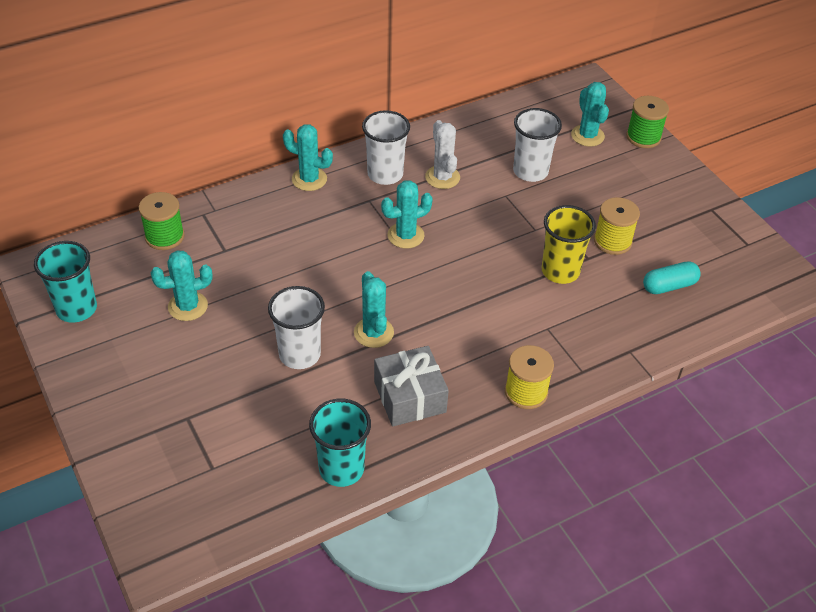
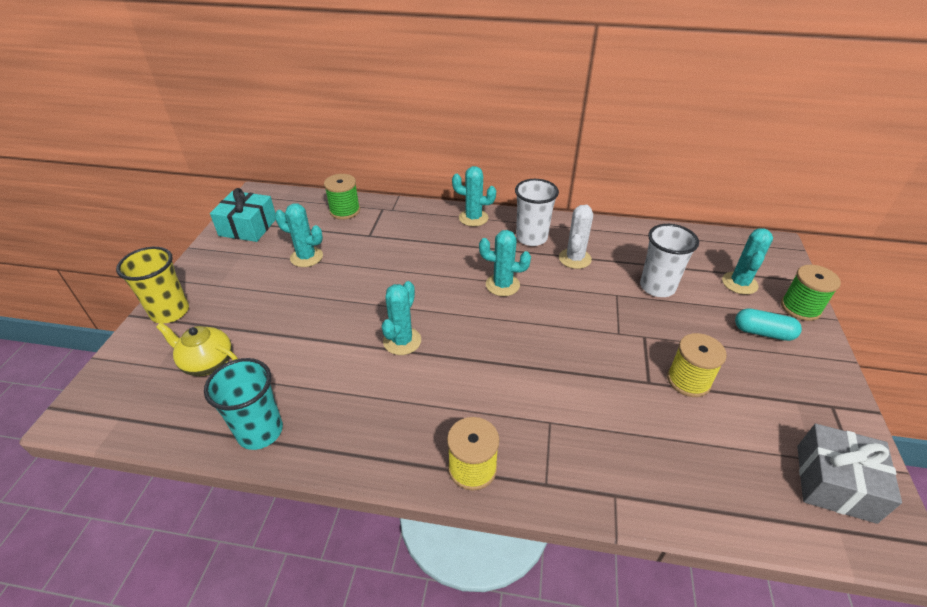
camera: 40 degrees right, 5 degrees down
(76, 309) = (248, 227): turquoise cup -> turquoise gift
(222, 451) = (207, 363): none -> yellow teapot
(299, 354) = (334, 326): white cup -> none
(309, 179) = (473, 218): turquoise cactus -> turquoise cactus turned 45 degrees counterclockwise
(410, 397) = (373, 407): grey gift -> grey gift (835, 483)
(560, 271) = (610, 379): yellow cup -> yellow cup (170, 312)
(669, 286) = (717, 455): turquoise capsule -> turquoise capsule (763, 332)

